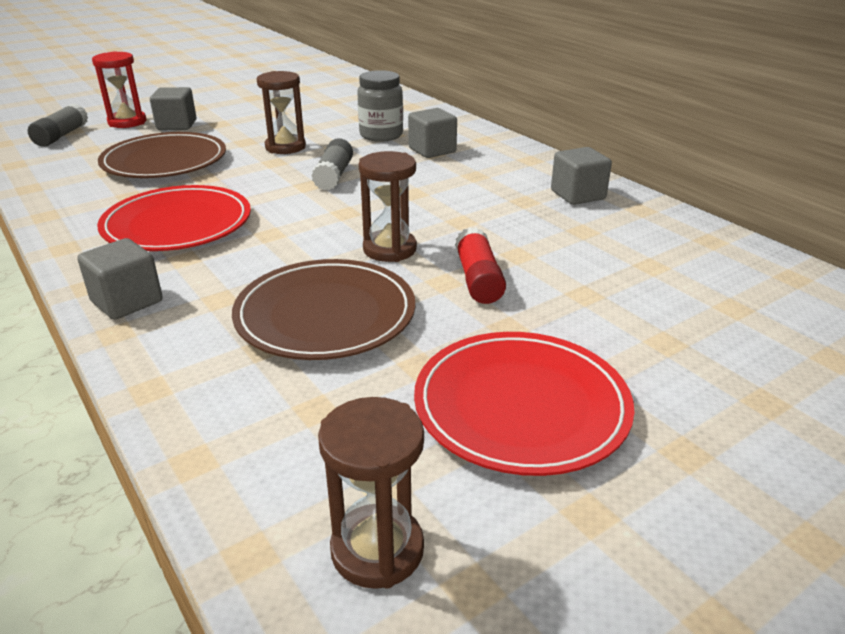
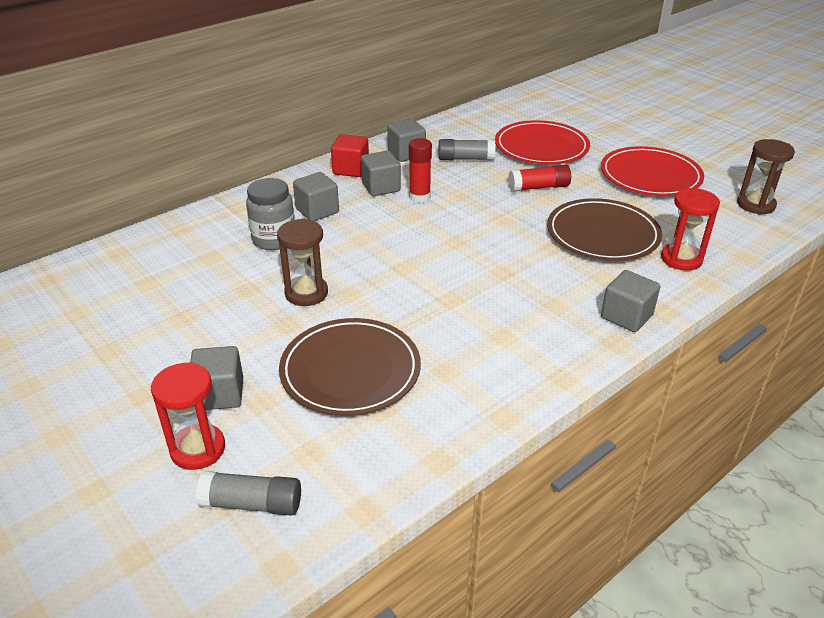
camera: 95 degrees left, 5 degrees up
(177, 224) = (500, 323): red plate -> red plate (541, 147)
(223, 378) = (681, 259): none -> red hourglass
(334, 176) = (381, 255): grey glue stick -> grey glue stick (465, 159)
(389, 249) = (510, 219): brown hourglass -> none
(456, 198) = (419, 197): none -> red glue stick
(483, 179) = (381, 187): none -> grey cube
(528, 165) = (351, 169): none -> red cube

